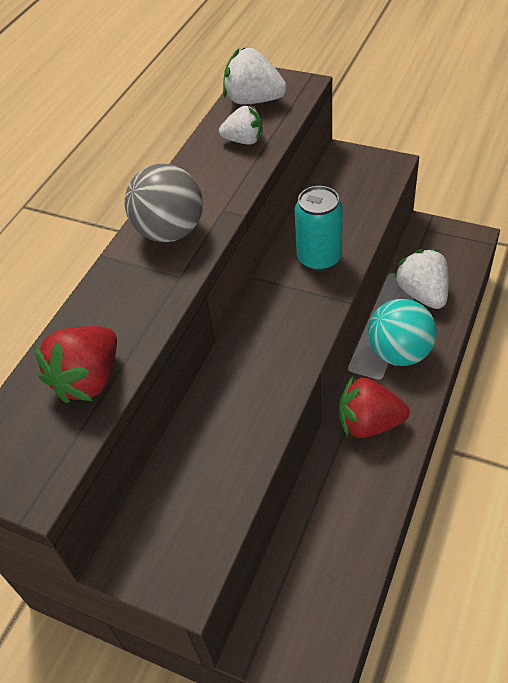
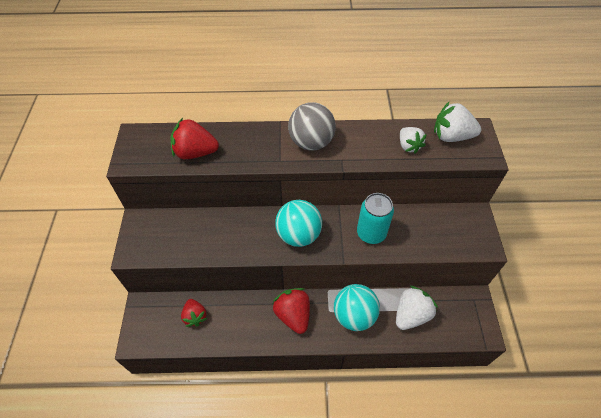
camera: 60 degrees right, 5 degrees up
(254, 100) = (451, 136): white strawberry -> white strawberry turned 75 degrees counterclockwise
(279, 337) = (298, 235): none -> turquoise ball
(313, 562) = (195, 316): none -> red strawberry

